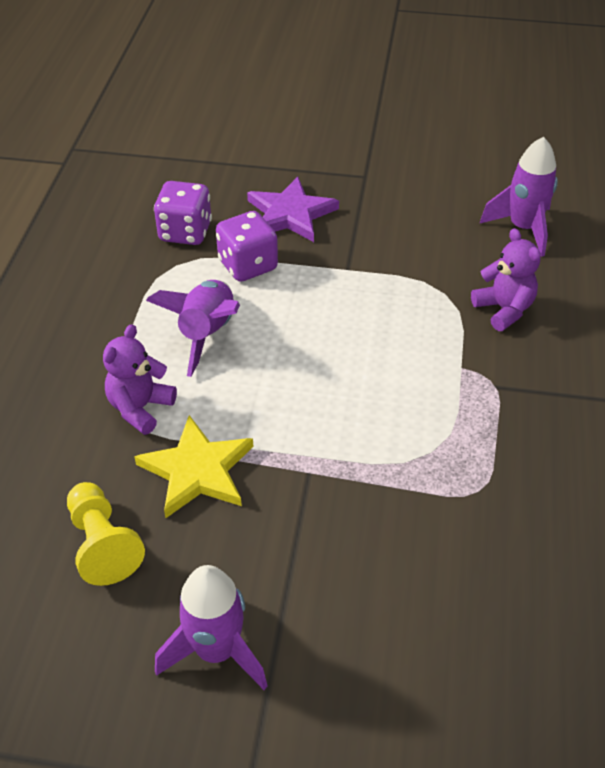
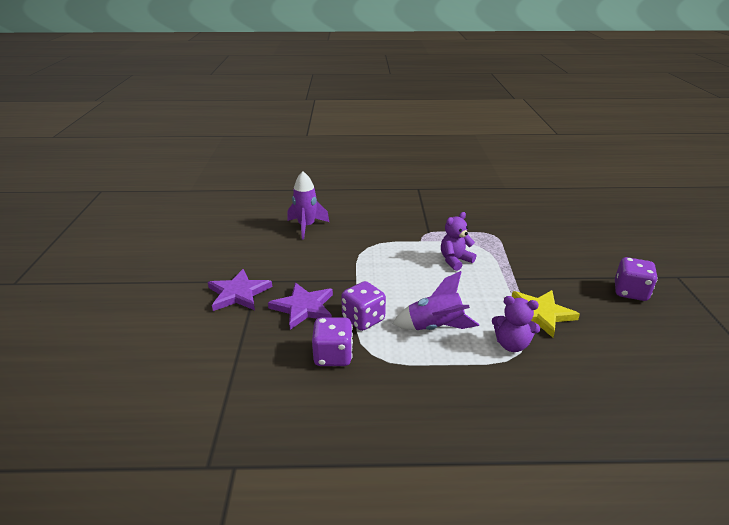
camera: 100 degrees left, 15 degrees down
(103, 544) = (611, 339): yellow pawn -> none
(216, 651) = (630, 292): purple rocket -> purple dice
(337, 161) = (238, 293): none -> purple star
(504, 309) = (374, 231): purple teddy bear -> purple teddy bear (455, 261)

